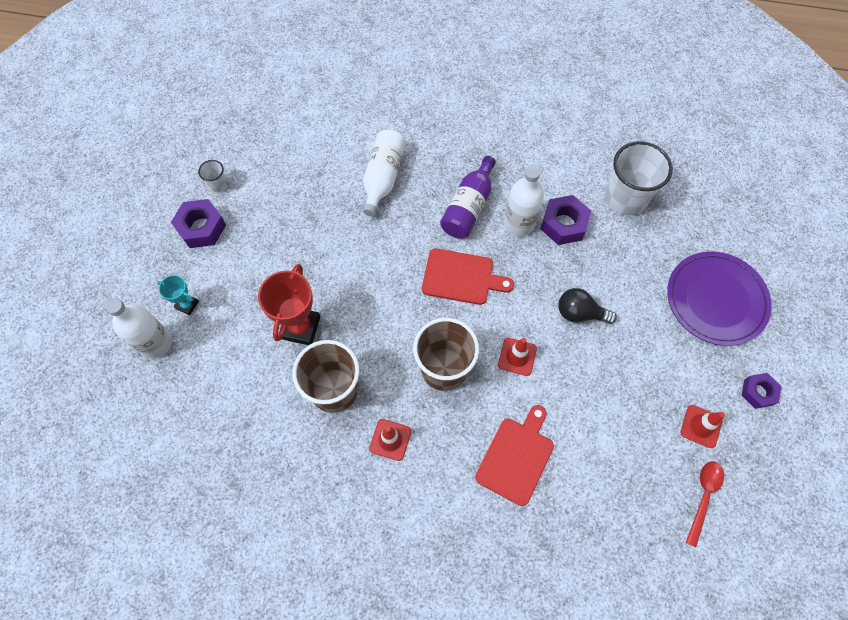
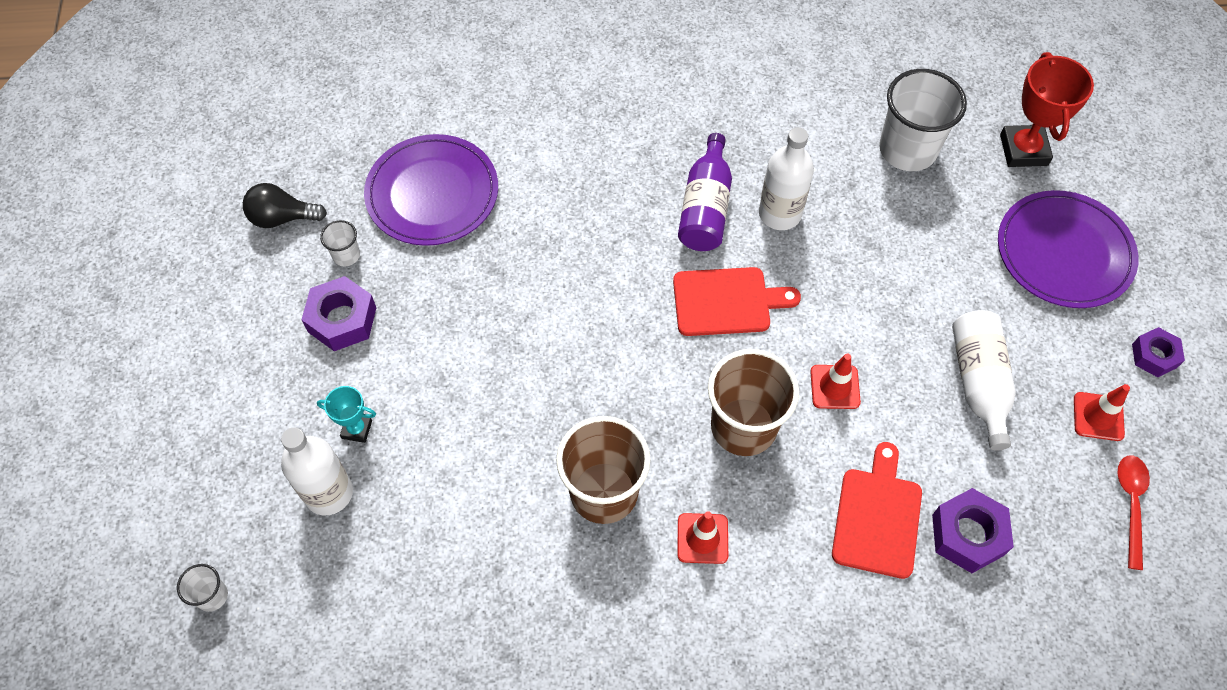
camera: 15 degrees left, 5 degrees down
(61, 392) = (212, 596): none -> white cup
(287, 155) = (432, 193): none -> purple plate
(300, 327) = (529, 421): red trophy -> red trophy (1023, 150)
(383, 177) = (576, 194): white bottle -> white bottle (978, 382)
(563, 224) = (838, 201): purple nut -> purple nut (967, 535)
(580, 313) = (897, 311): black light bulb -> black light bulb (282, 218)

